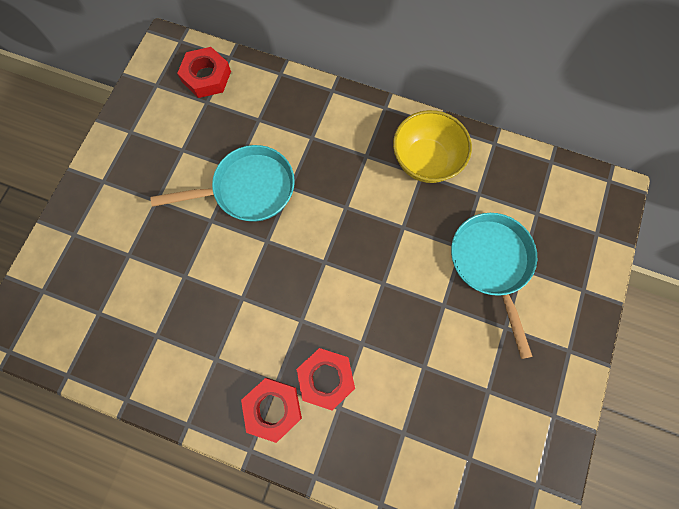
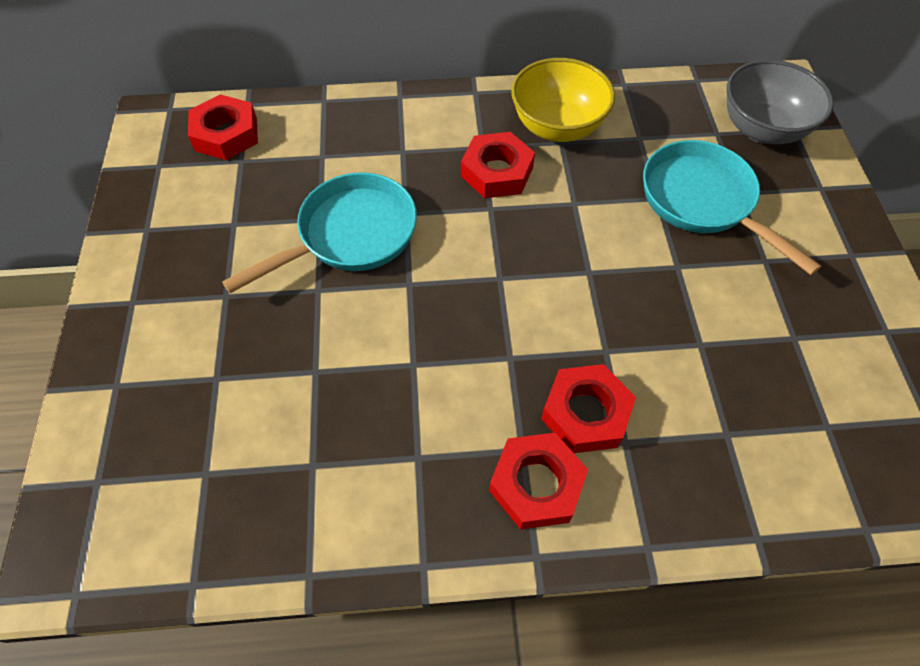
camera: 25 degrees left, 15 degrees down
(365, 180) = (497, 172): none -> red nut
(572, 224) = (762, 129): none -> grey bowl

